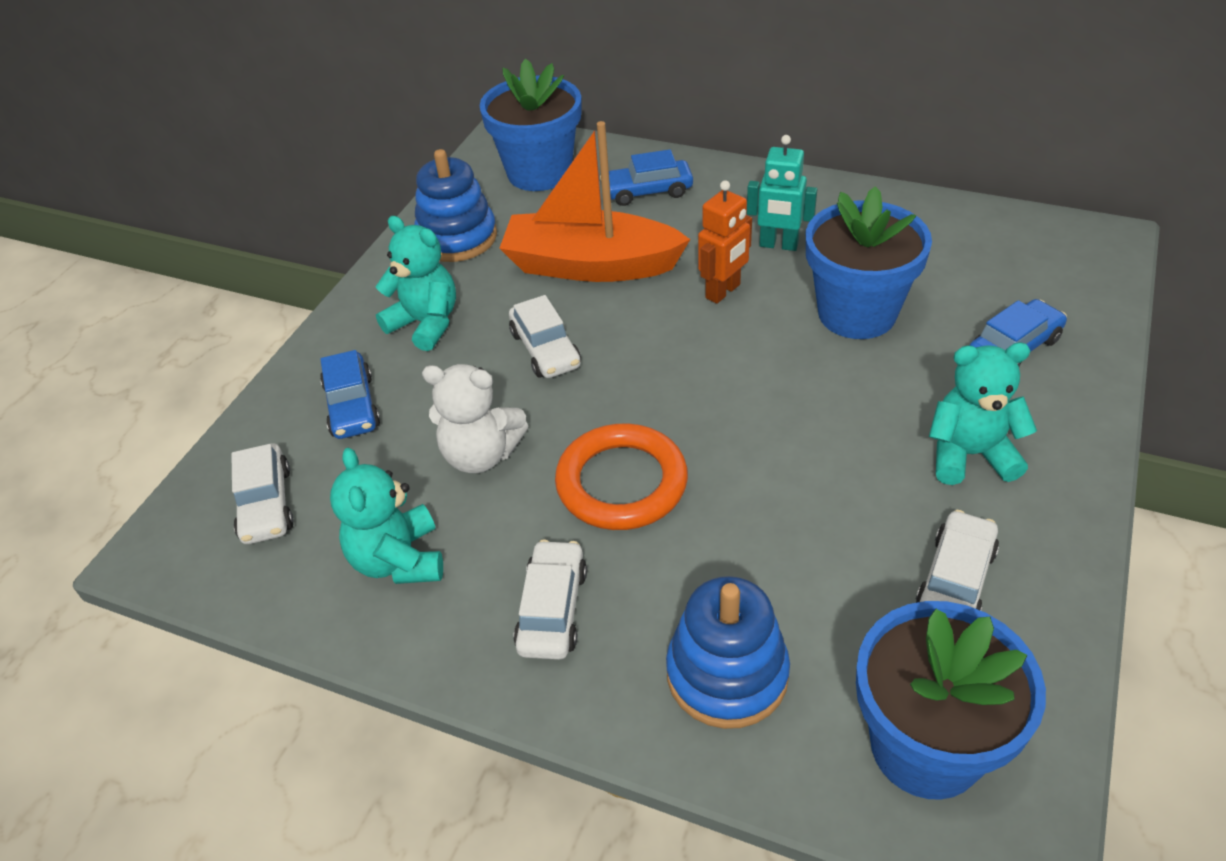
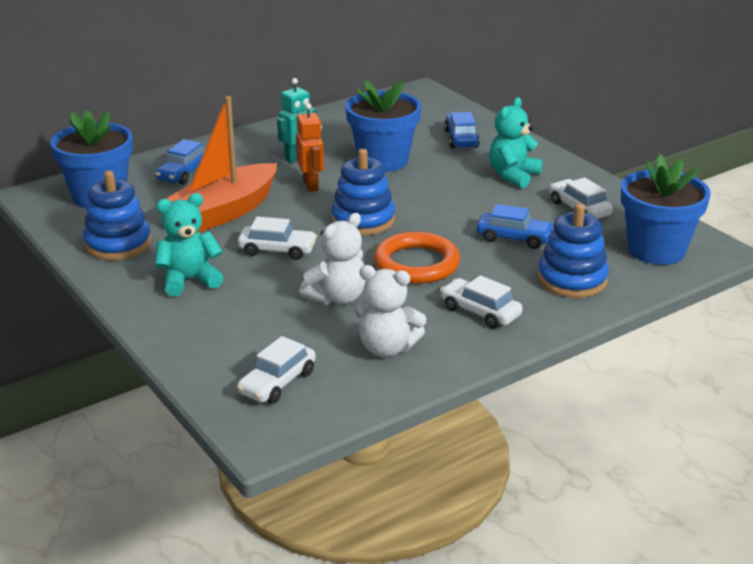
camera: 60 degrees left, 15 degrees down
(266, 504) = (277, 383): white car -> white car turned 105 degrees clockwise
(352, 406) = (230, 328): blue car -> blue car (514, 238)
(398, 560) = (387, 348): turquoise teddy bear -> white teddy bear
(683, 378) = (363, 220): none -> blue stacking toy

